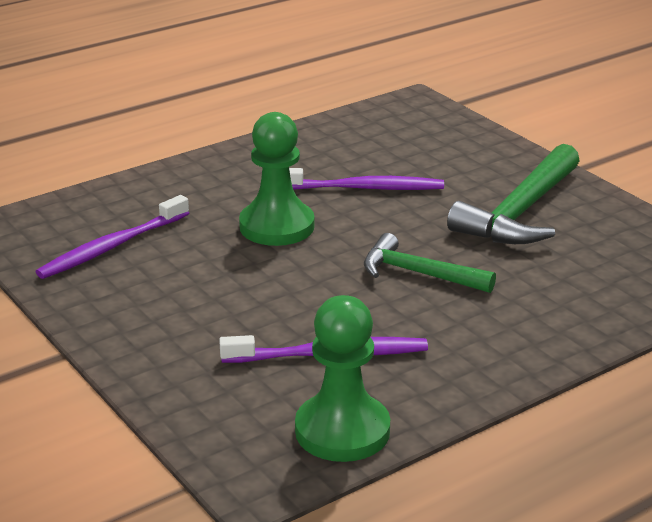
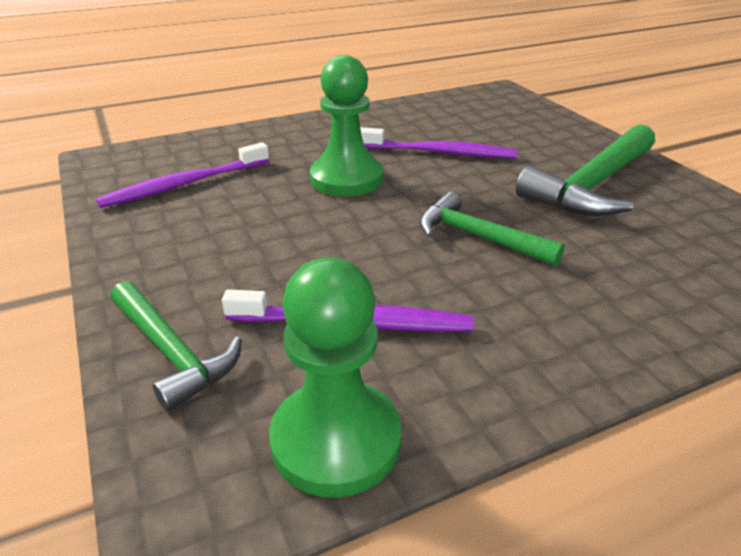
camera: 10 degrees right, 5 degrees up
(189, 391) = (172, 352): none -> green hammer

